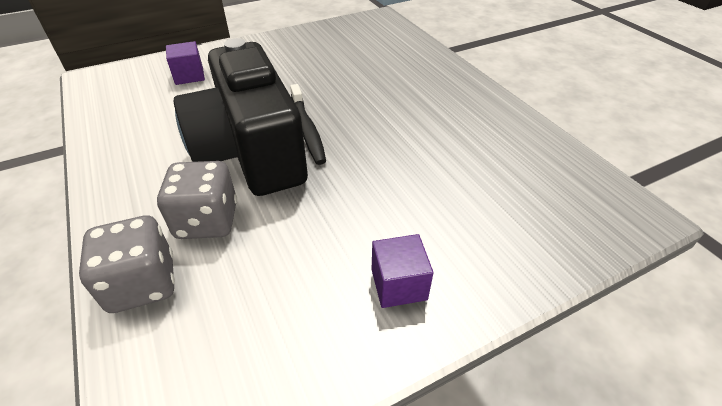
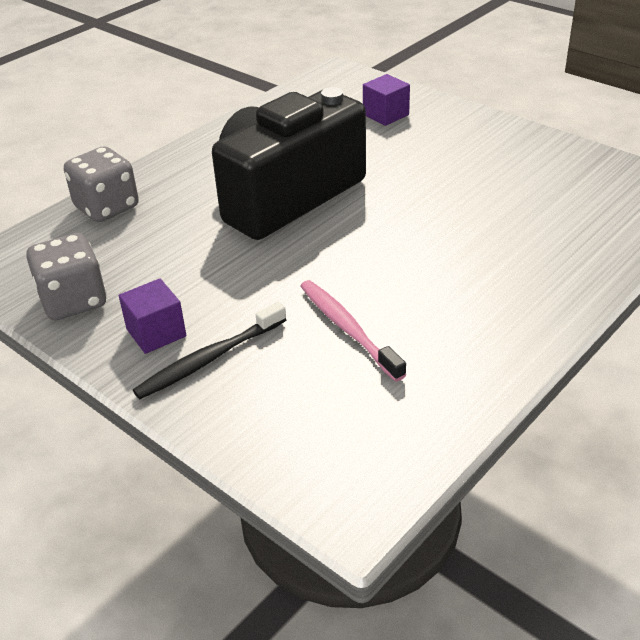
camera: 70 degrees right, 5 degrees down
(207, 221) = (183, 209): grey dice -> grey dice (73, 301)
(307, 129) = (347, 215): black toothbrush -> black toothbrush (210, 359)
(449, 166) = (348, 329): none -> pink toothbrush

